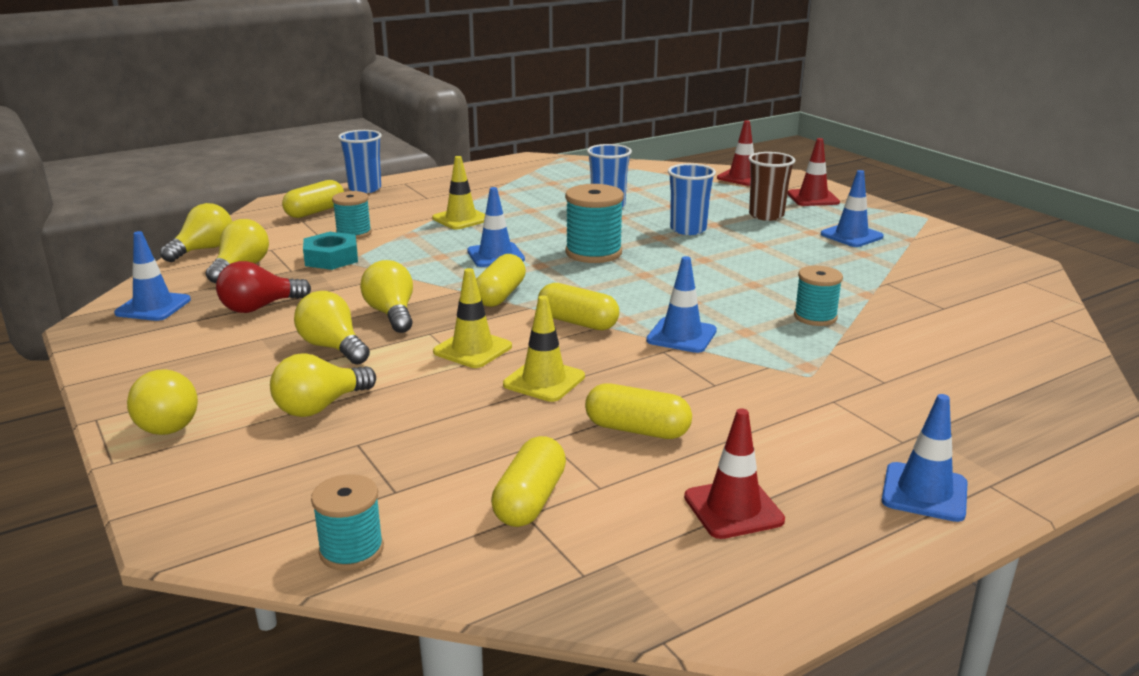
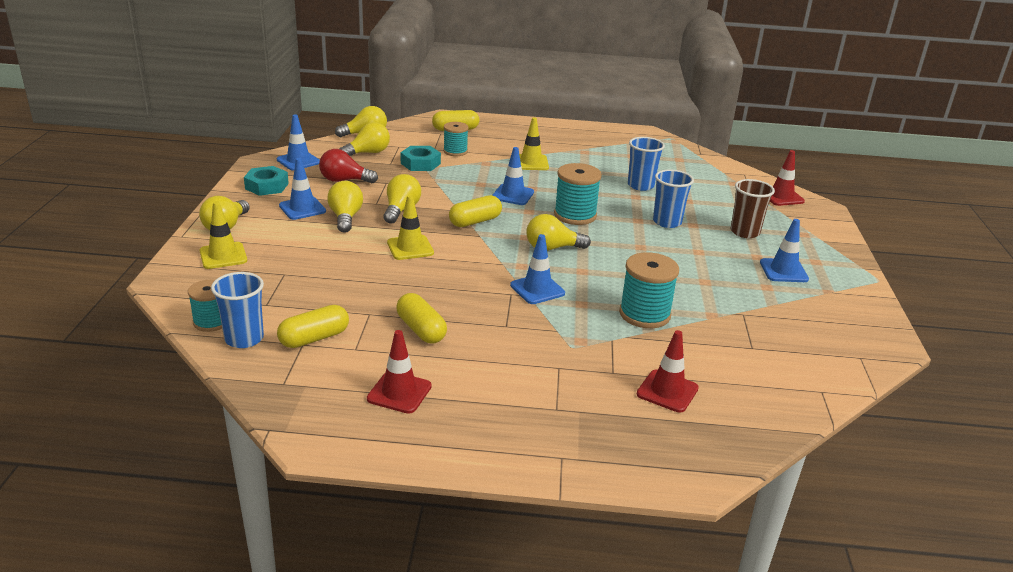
camera: 35 degrees right, 5 degrees up
(152, 351) = (267, 186): none -> turquoise nut
(320, 407) = (295, 247): yellow light bulb -> yellow light bulb (552, 248)
(365, 189) = (506, 122): blue cup -> blue cup (244, 339)
(544, 381) = (418, 281): yellow traffic cone -> yellow traffic cone (223, 256)
(577, 322) = (491, 256): yellow capsule -> none
(813, 198) = (809, 232): red traffic cone -> red traffic cone (667, 391)
(815, 317) = (644, 314): turquoise spool -> turquoise spool, size x1.54
(924, 492) = (514, 440): blue traffic cone -> blue traffic cone (302, 208)

